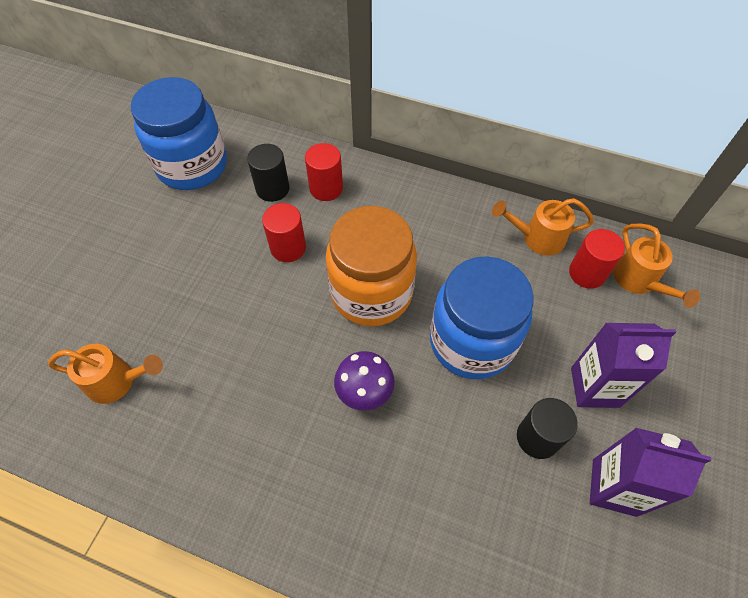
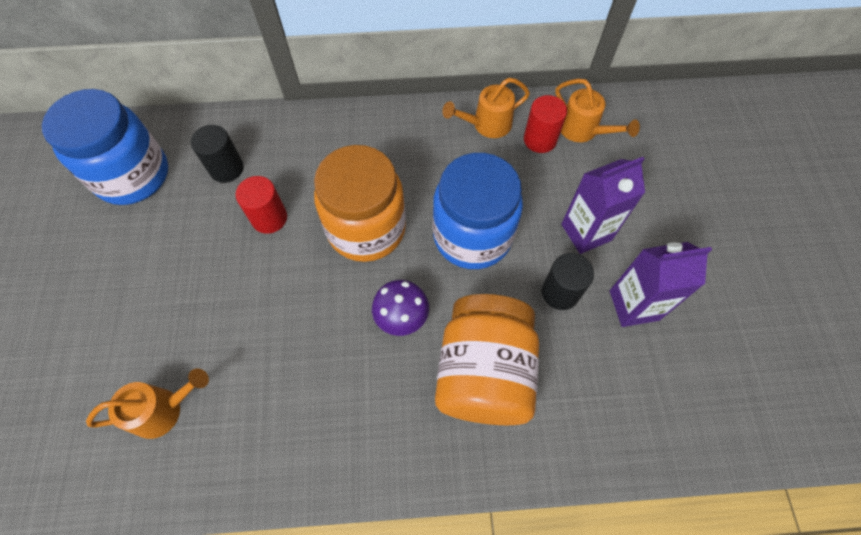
camera: 25 degrees left, 5 degrees up
(326, 188) = (278, 149): red cylinder -> none
(420, 483) = (484, 373): none -> orange jar

